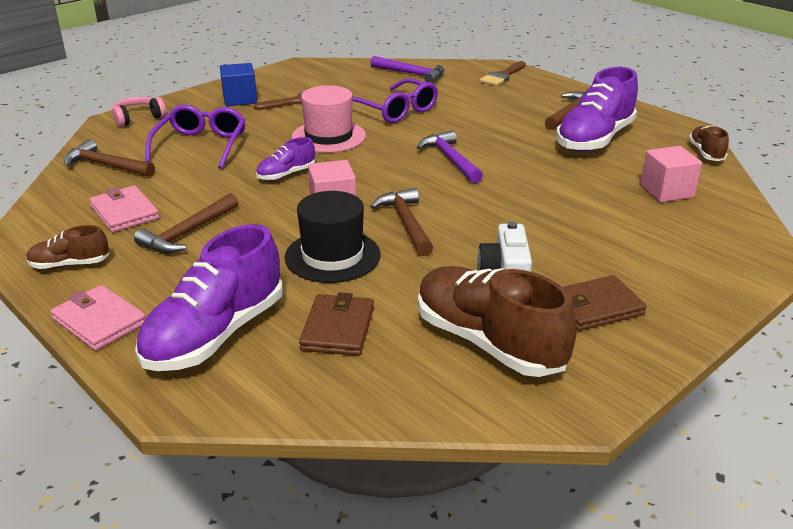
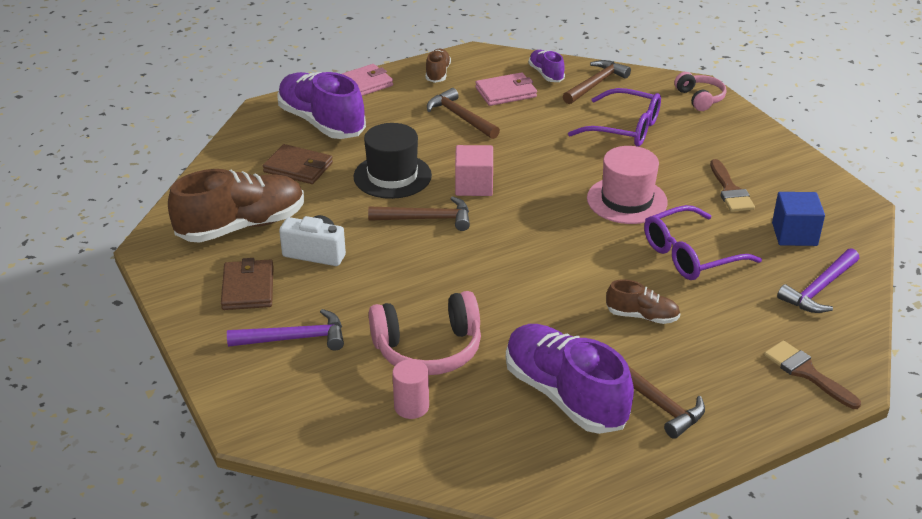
camera: 105 degrees right, 5 degrees up
(240, 99) = (743, 155): blue cube -> blue cube (794, 234)
(286, 174) = (546, 168): purple shoe -> purple shoe (546, 74)
(450, 159) = (546, 269): purple hammer -> purple hammer (295, 339)
(595, 194) = (428, 349): none -> pink headphones
(666, 191) = (411, 406): pink cube -> pink cylinder
(706, 153) = (492, 485): brown shoe -> brown shoe (642, 316)

